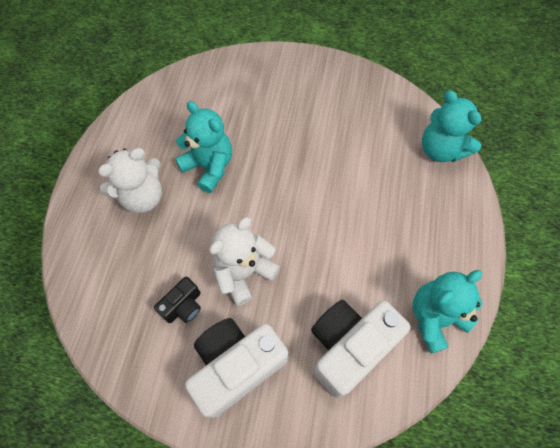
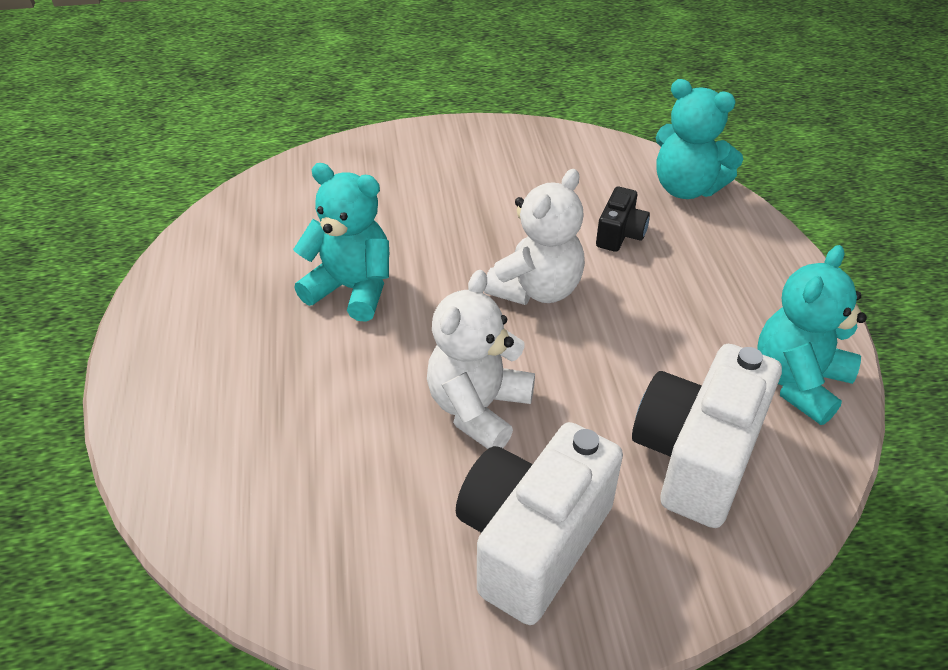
camera: 20 degrees left, 20 degrees down
(142, 197) = (256, 355): white teddy bear -> white teddy bear (536, 289)
(183, 306) = (398, 484): black camera -> black camera (620, 234)

